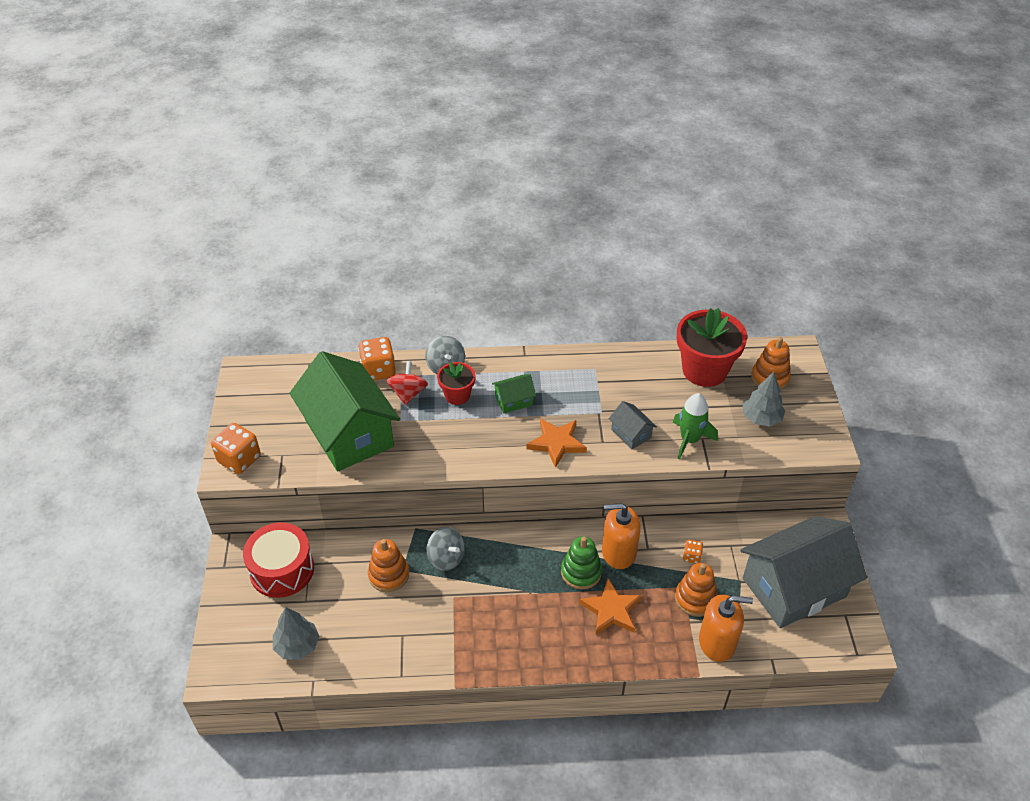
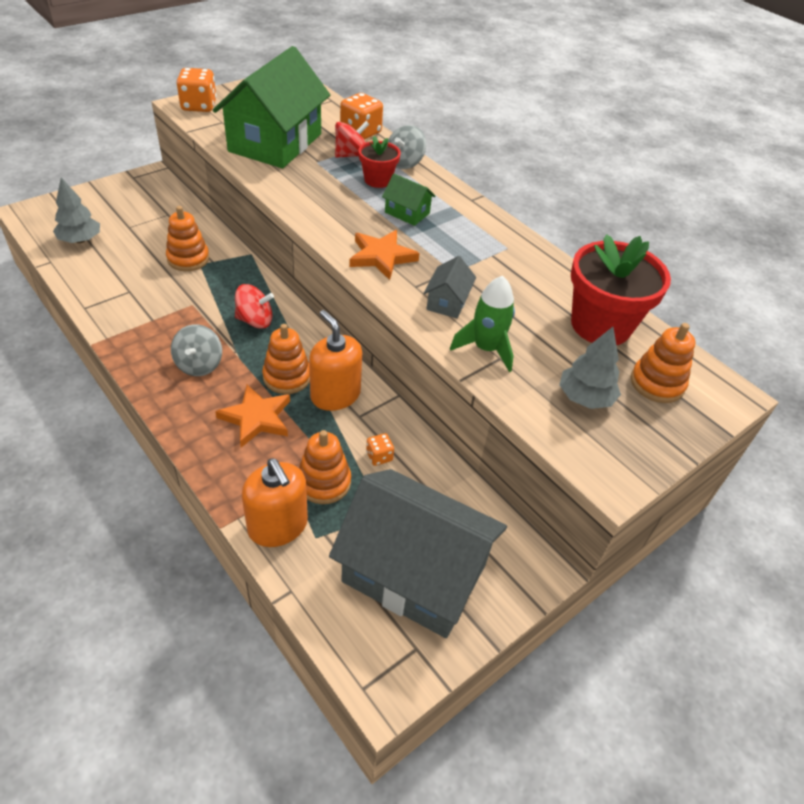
camera: 50 degrees right, 0 degrees up
(282, 570) = (151, 204): red drum -> none
(446, 558) = (232, 284): grey spinning top -> grey spinning top (199, 364)
(503, 563) = (255, 320): none -> red spinning top
(581, 572) = (287, 377): green stacking toy -> orange stacking toy

